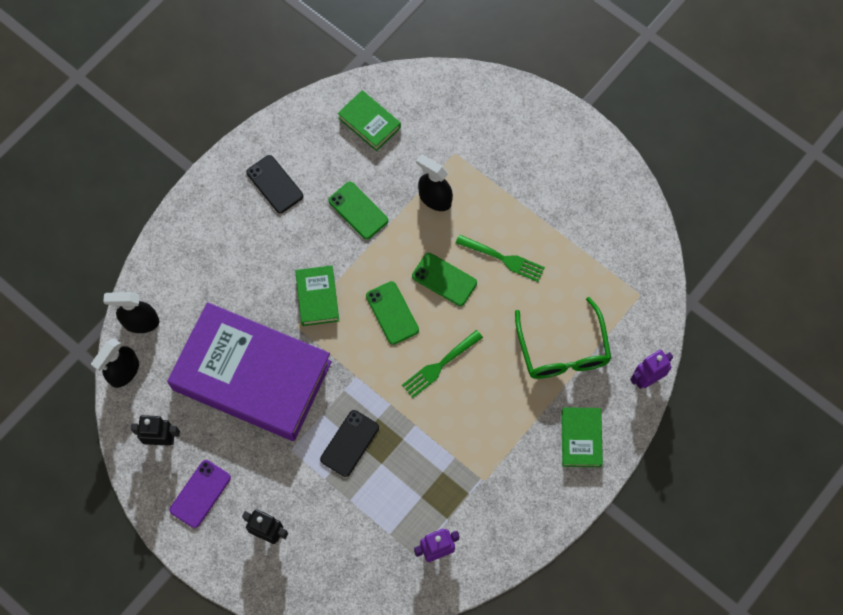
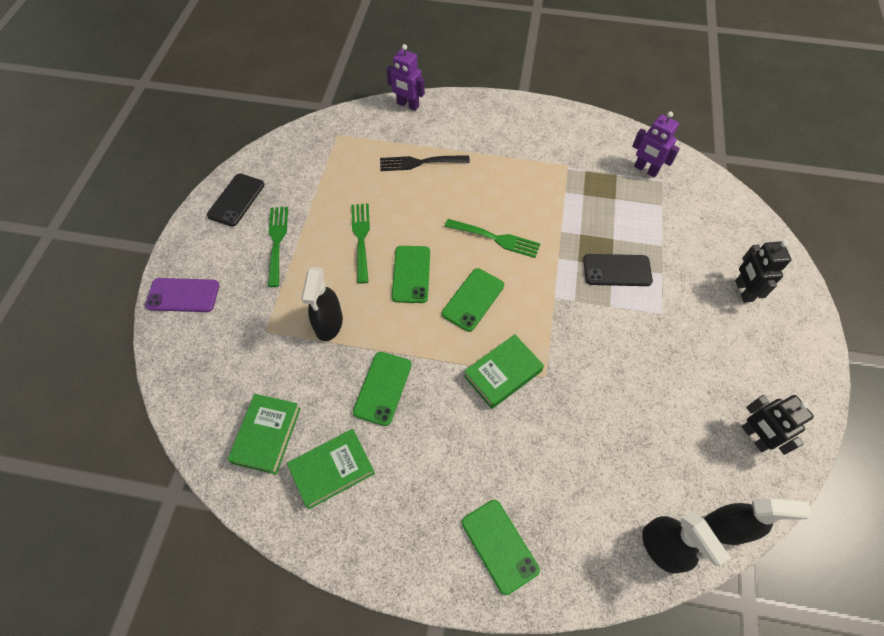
camera: 120 degrees left, 10 degrees down
(200, 494) = (766, 367): purple phone -> purple phone (183, 295)
(207, 226) = (499, 546): none -> green phone
(252, 375) = (624, 388): purple book -> none
(274, 184) = (400, 497): black phone -> black phone (236, 200)
(538, 193) = (277, 242): none -> green fork
(563, 350) = (420, 162): green glasses -> black fork
(581, 438) = (485, 123): green book -> green book (332, 470)

